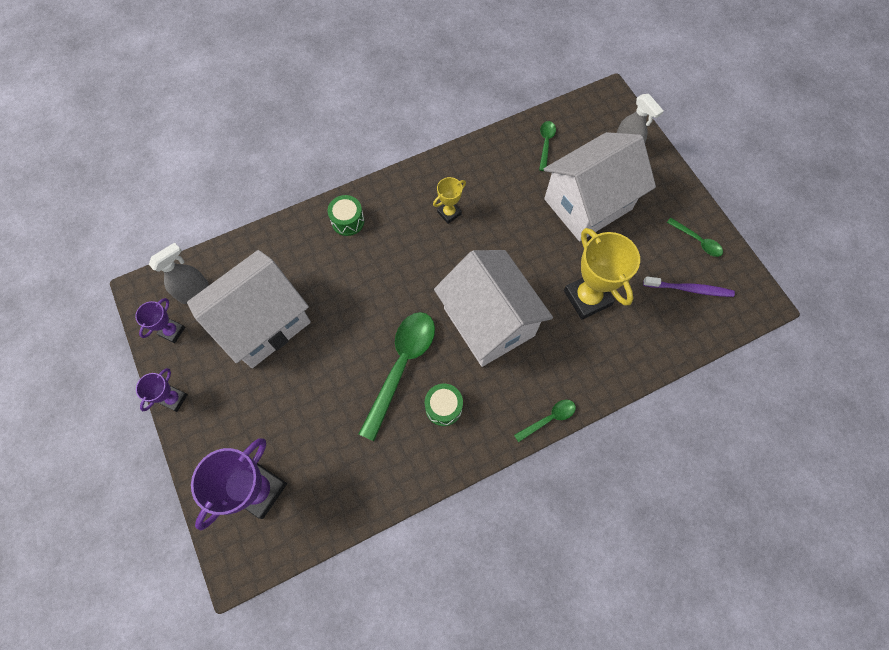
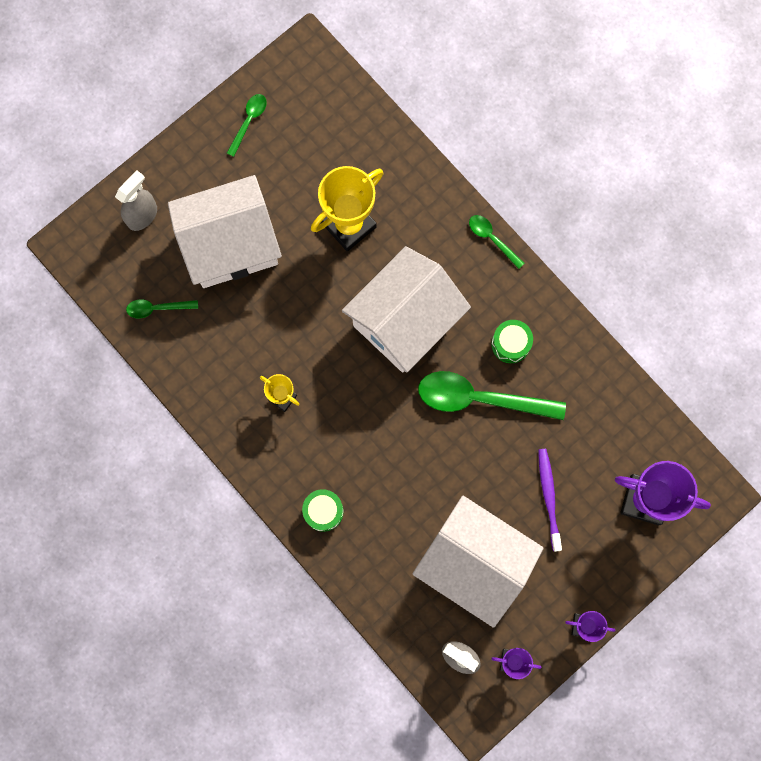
camera: 105 degrees left, 10 degrees up
(587, 204) = (230, 245): white house -> white house turned 60 degrees counterclockwise
(689, 289) = (310, 123): purple toothbrush -> purple toothbrush (549, 497)

